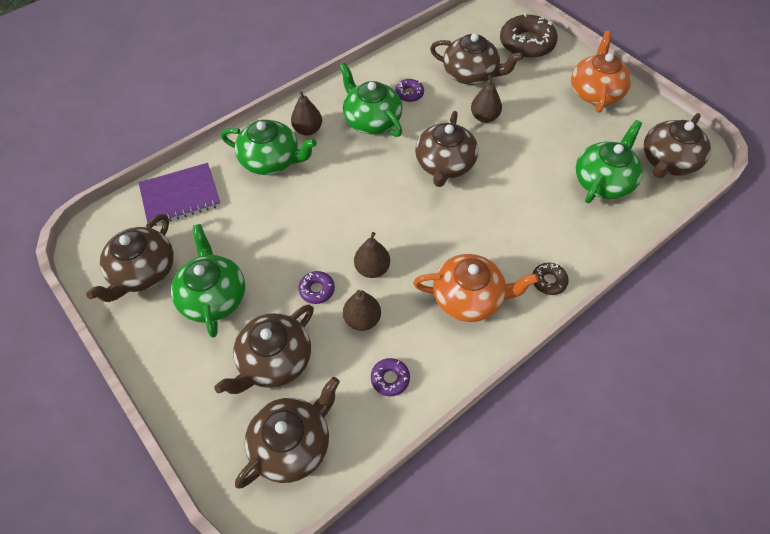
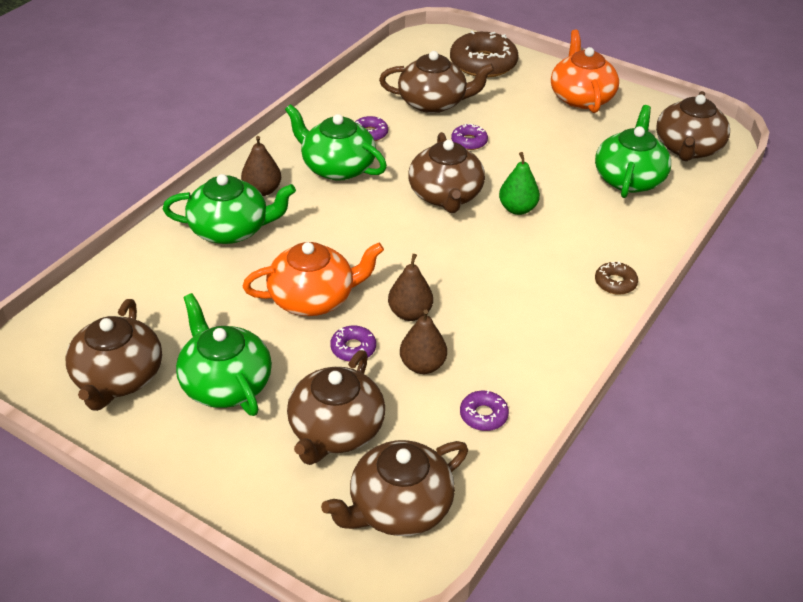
camera: 20 degrees left, 15 degrees down
(180, 196) = (129, 289): purple notebook -> none
(292, 444) = (399, 507): brown teapot -> brown teapot turned 150 degrees counterclockwise
(469, 298) = (535, 317): orange teapot -> orange teapot (313, 298)
(484, 117) = (469, 141): brown pear -> purple donut
(497, 190) = (517, 209): none -> green pear

